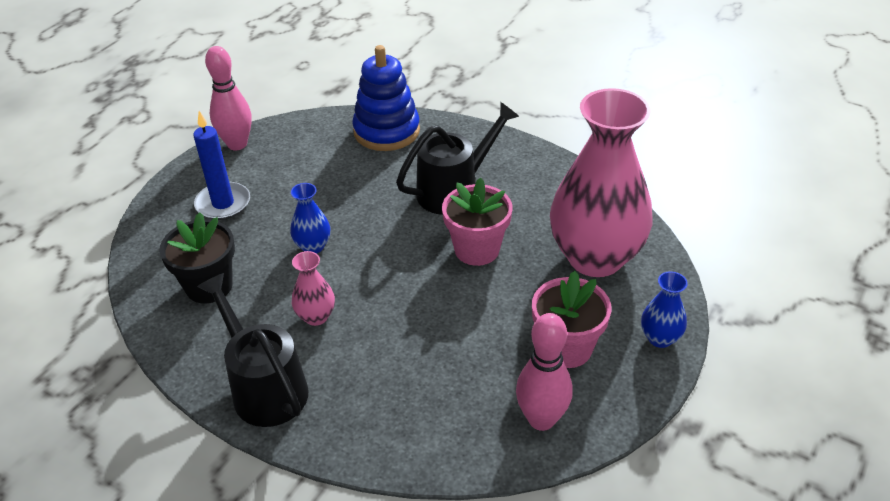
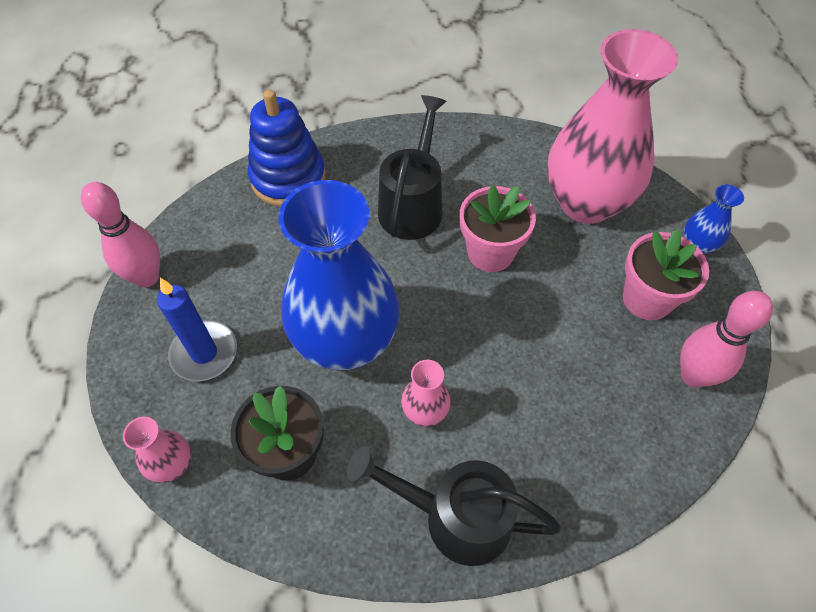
camera: 40 degrees left, 15 degrees up
(141, 251) = (172, 465): none -> pink vase
(313, 246) = (346, 341): blue vase -> blue vase, size x2.42

